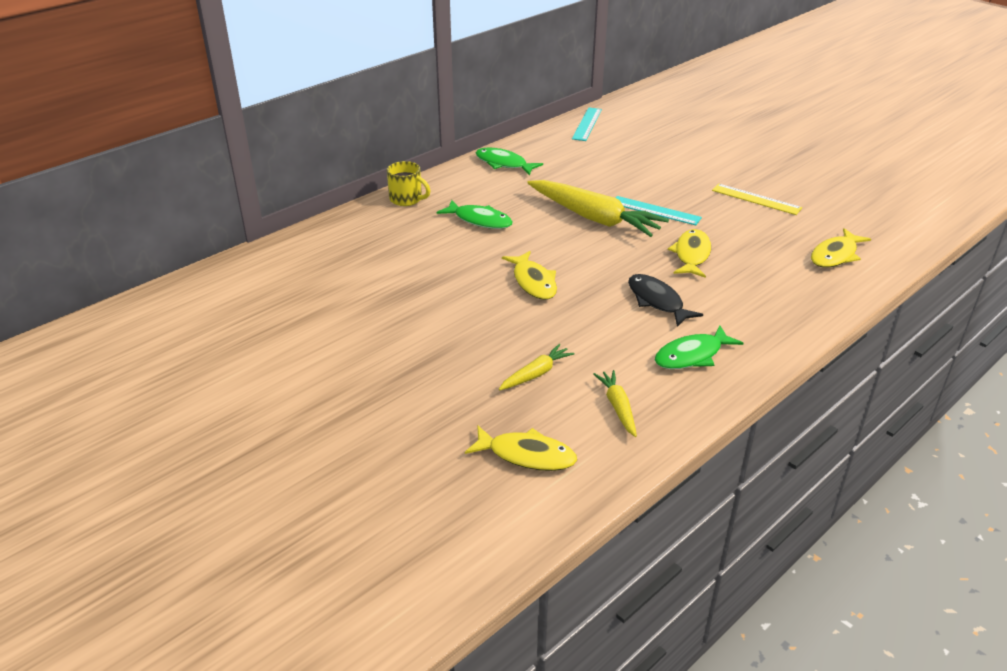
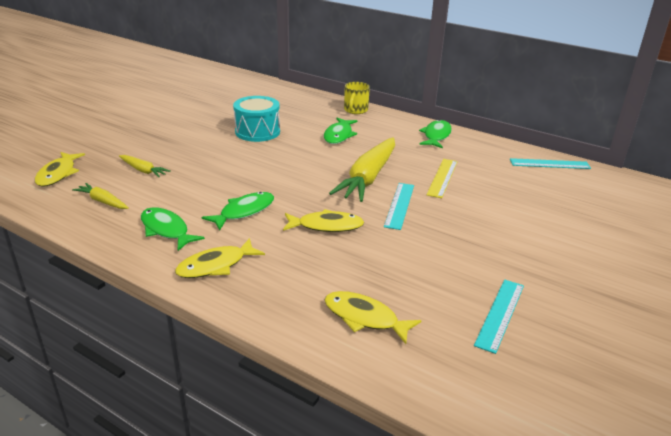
camera: 75 degrees right, 5 degrees down
(444, 276) = (257, 132): none -> turquoise drum
(533, 282) = (258, 161): yellow fish -> yellow fish (216, 265)
(617, 407) = (102, 201): yellow carrot -> yellow carrot turned 120 degrees counterclockwise
(657, 301) = (244, 212): black fish -> green fish
(756, 199) = (463, 263): yellow ruler -> yellow ruler (442, 178)
(823, 199) = (500, 314): none -> turquoise ruler

